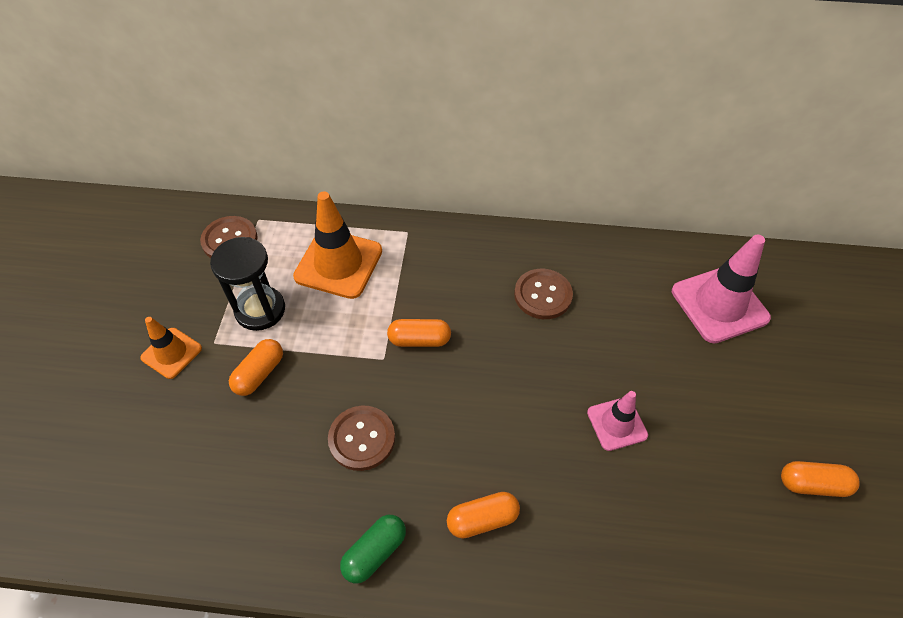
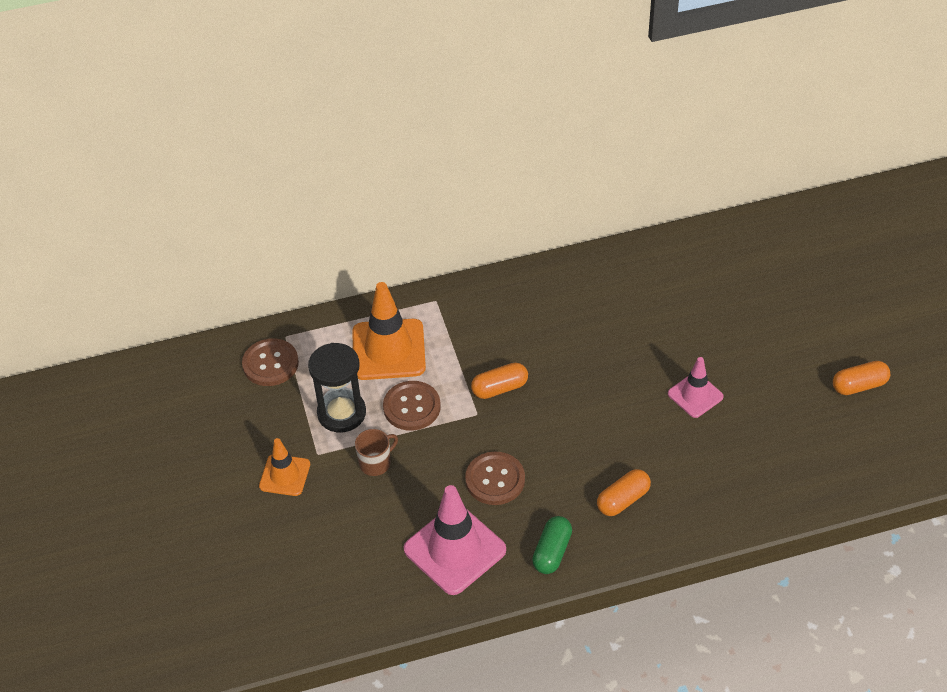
camera: 20 degrees left, 5 degrees down
(259, 373) = (376, 463): orange capsule -> brown mug
(543, 295) = (587, 315): brown button -> brown button (412, 407)
(719, 304) = (739, 272): pink traffic cone -> pink traffic cone (455, 549)

